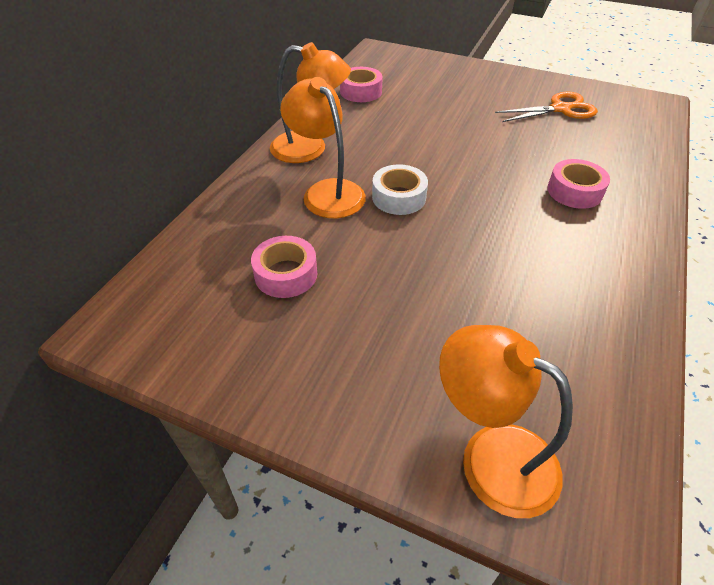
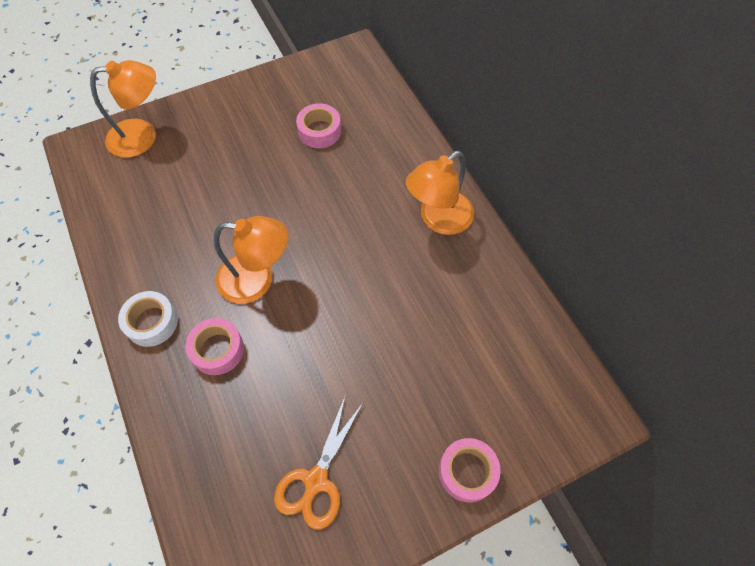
camera: 130 degrees right, 15 degrees up
(327, 191) = (374, 195): orange lamp -> orange lamp (257, 280)
(361, 92) = (505, 322): pink tape -> pink tape (467, 472)
(399, 197) = (327, 231): white tape -> white tape (152, 322)

